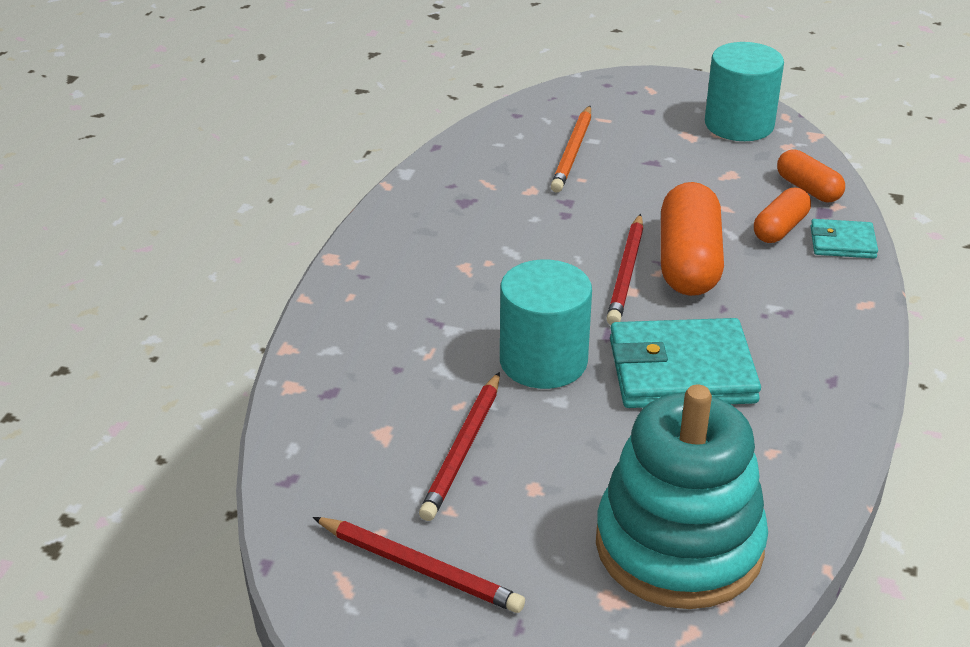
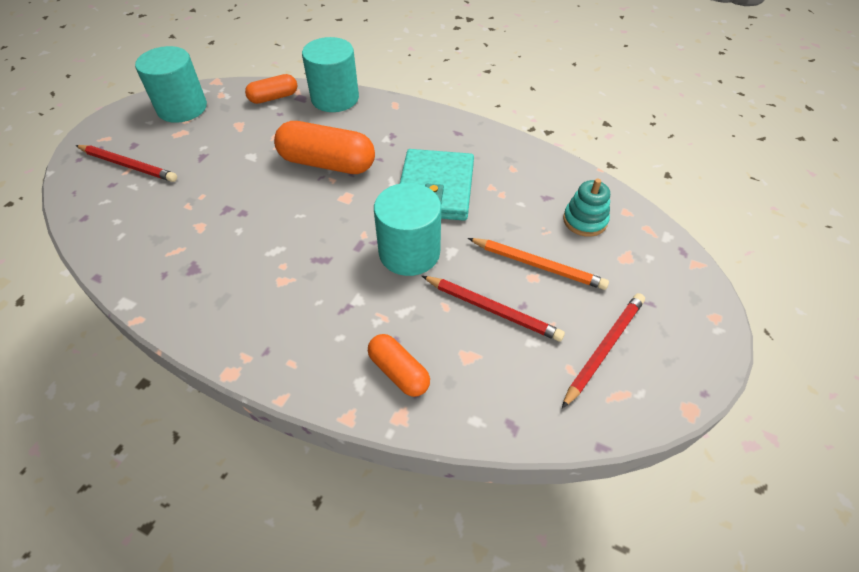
camera: 80 degrees left, 15 degrees up
(572, 152) = (162, 194): orange pencil -> orange pencil (538, 265)
(626, 273) = (327, 194): red pencil -> red pencil (128, 165)
(679, 546) = (585, 220): turquoise stacking toy -> turquoise stacking toy, size x0.46
(780, 228) = (309, 118): orange capsule -> orange capsule (398, 372)
(842, 243) = (335, 98): turquoise wallet -> turquoise cylinder

